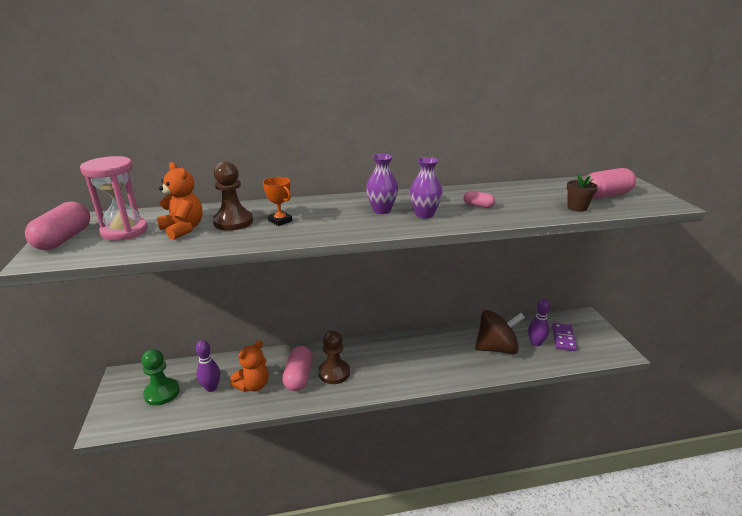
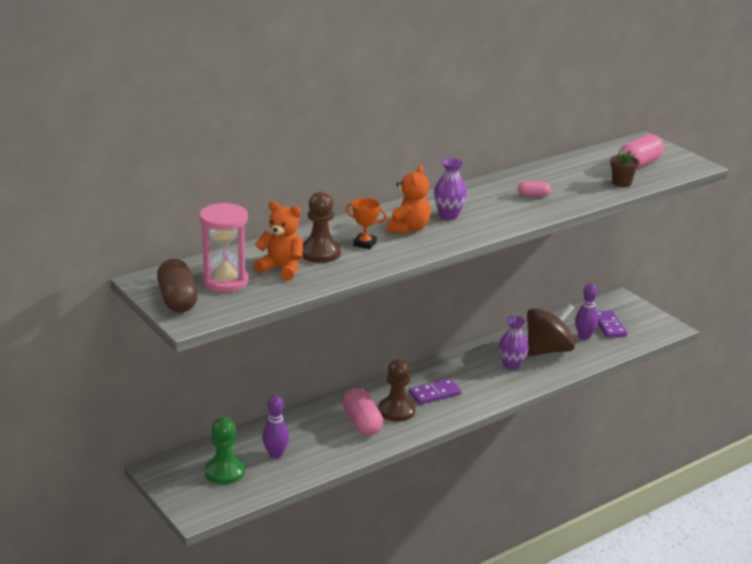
camera: 25 degrees left, 0 degrees up
(64, 239) = (177, 300): pink capsule -> brown capsule
(253, 385) = (320, 441): orange teddy bear -> orange teddy bear (408, 228)
(375, 365) = (434, 394): none -> purple domino
(424, 214) = (493, 213): purple vase -> purple vase (511, 365)

